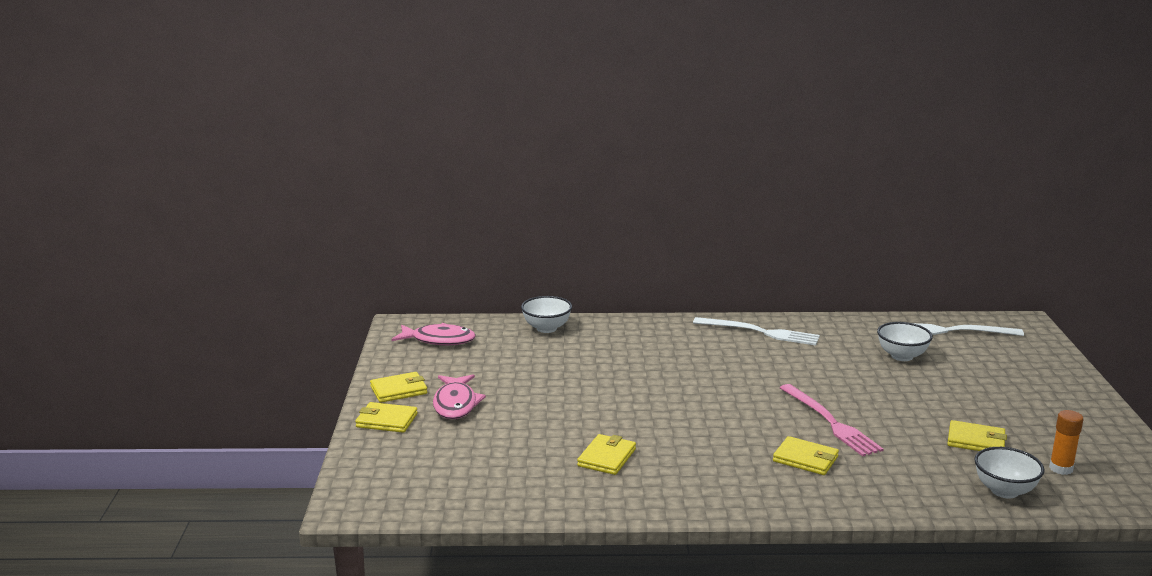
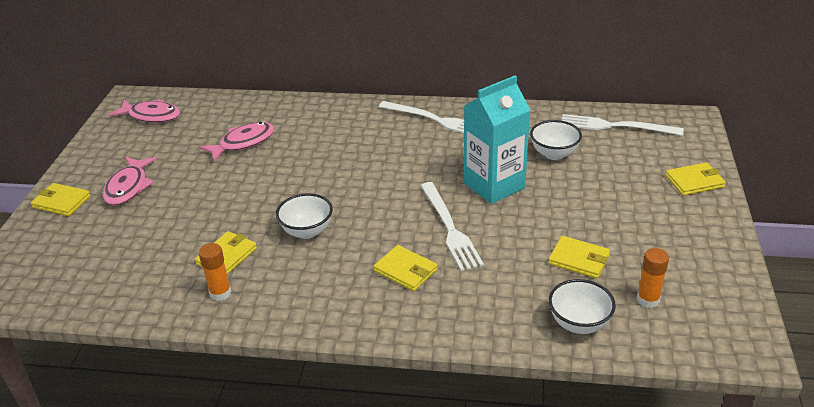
camera: 10 degrees right, 15 degrees up
(399, 390) = (89, 169): yellow wallet -> yellow wallet (694, 181)
(546, 328) = (249, 107): white bowl -> white bowl (307, 231)
(561, 360) = (243, 143): none -> pink fish
(620, 488) = (220, 293): none -> orange glue stick
(830, 422) = (450, 228): pink fork -> white fork
(855, 385) = (494, 185): none -> turquoise carton

